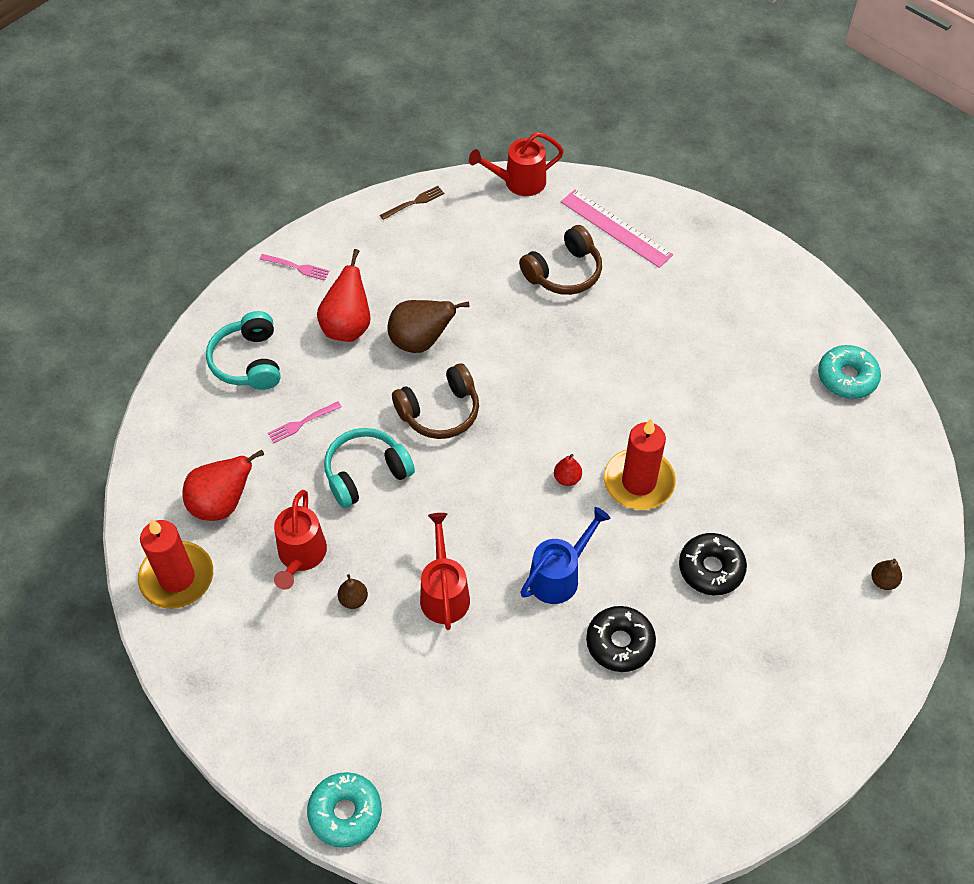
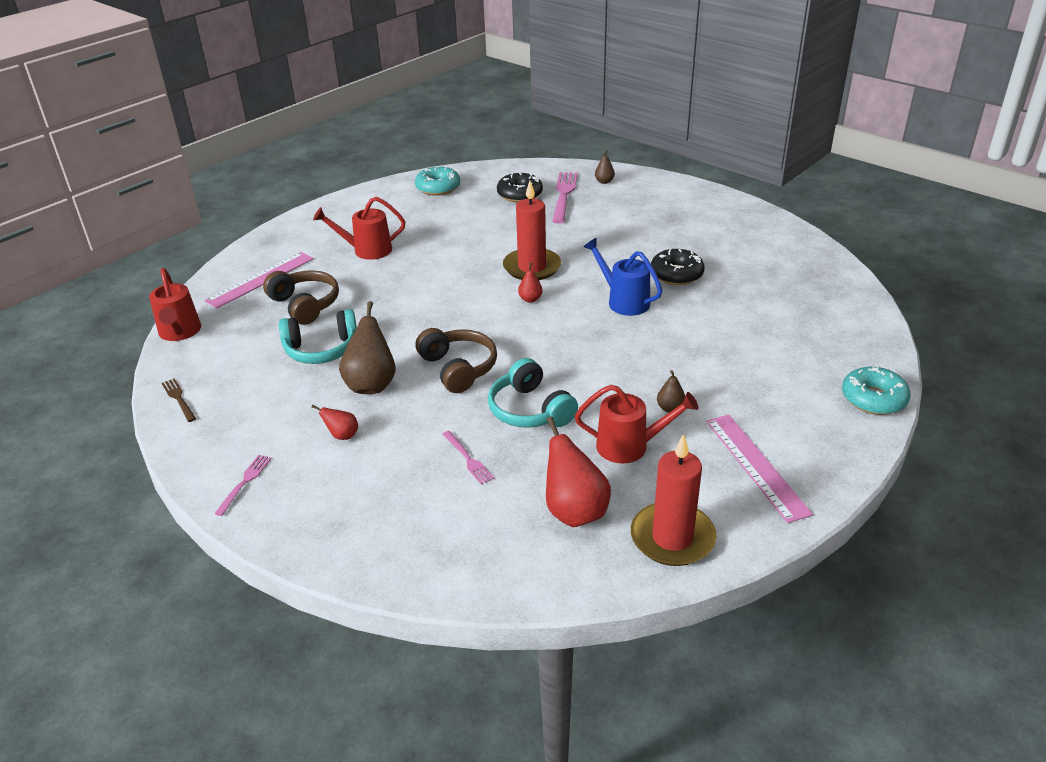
camera: 90 degrees left, 20 degrees down
(248, 361) = (379, 510): turquoise headphones -> turquoise headphones (321, 349)
(256, 665) = (756, 466): none -> pink ruler
(347, 326) = (342, 435): red pear -> red pear, size x0.50
(444, 592) = (651, 357): red watering can -> red watering can (366, 250)
(711, 569) = (605, 239): black donut -> black donut (519, 194)
(836, 526) = (564, 195): none -> pink fork

